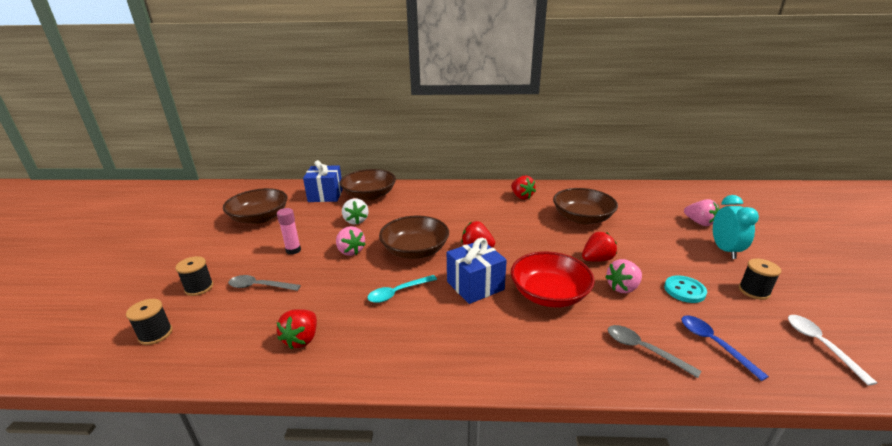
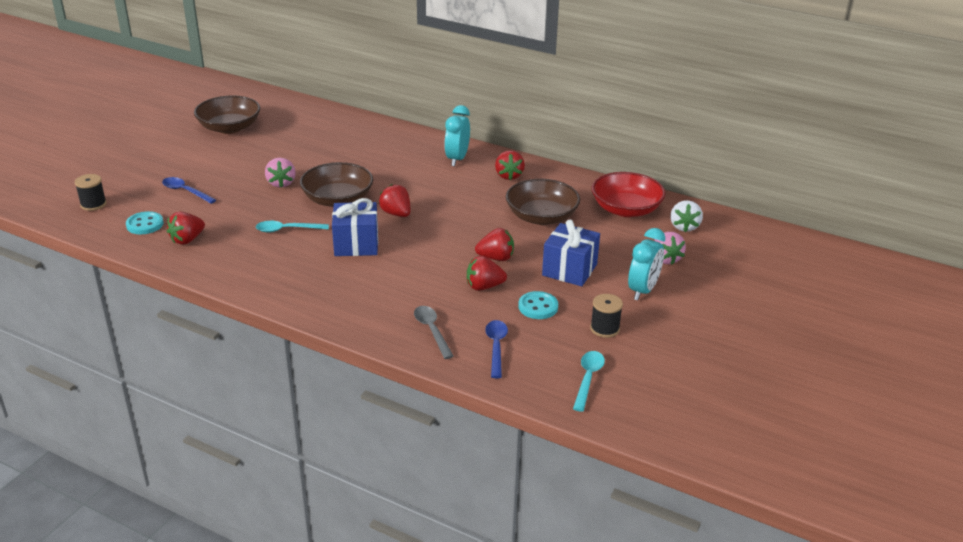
camera: 25 degrees right, 5 degrees up
(199, 287) = (141, 178): black spool -> none
(237, 338) = (145, 224): none -> turquoise button
(259, 286) = (185, 191): grey spoon -> blue spoon
(293, 250) = (234, 168): pink glue stick -> none
(325, 195) = (309, 119): blue gift -> blue gift (569, 270)
(356, 221) = (312, 155): white strawberry -> white strawberry (684, 227)
(369, 195) = (351, 131): brown bowl -> none
(472, 195) = (457, 159): none -> turquoise clock
(549, 294) = (411, 270): red bowl -> red bowl (626, 209)
(622, 287) = (484, 287): pink strawberry -> red strawberry
(820, 345) = (588, 379): white spoon -> turquoise spoon

